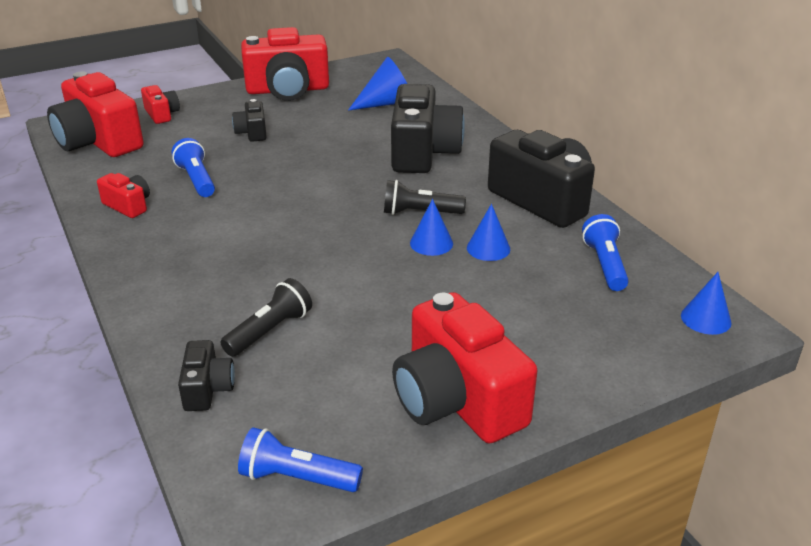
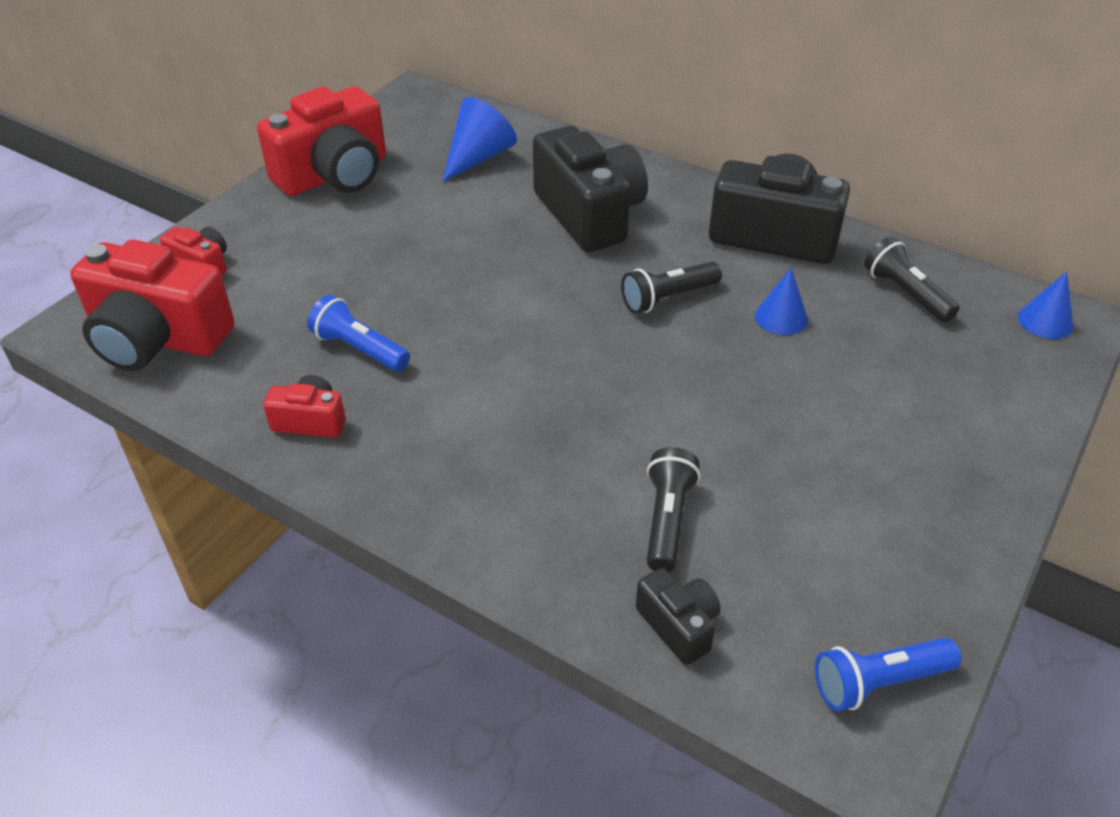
camera: 30 degrees left, 10 degrees up
(252, 132) = (356, 254): black camera -> none
(431, 243) = (719, 333): blue cone -> none
(457, 400) = (931, 515): red camera -> none
(605, 264) = (905, 293): blue flashlight -> black flashlight

